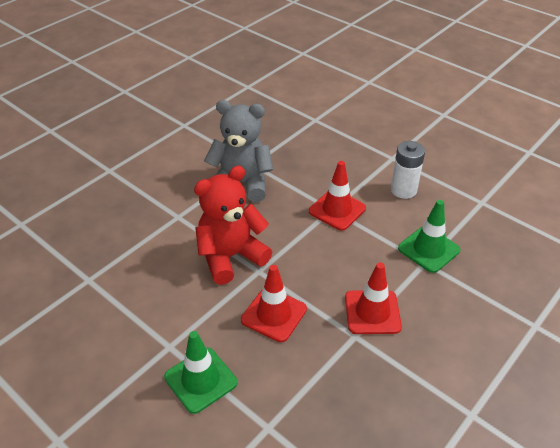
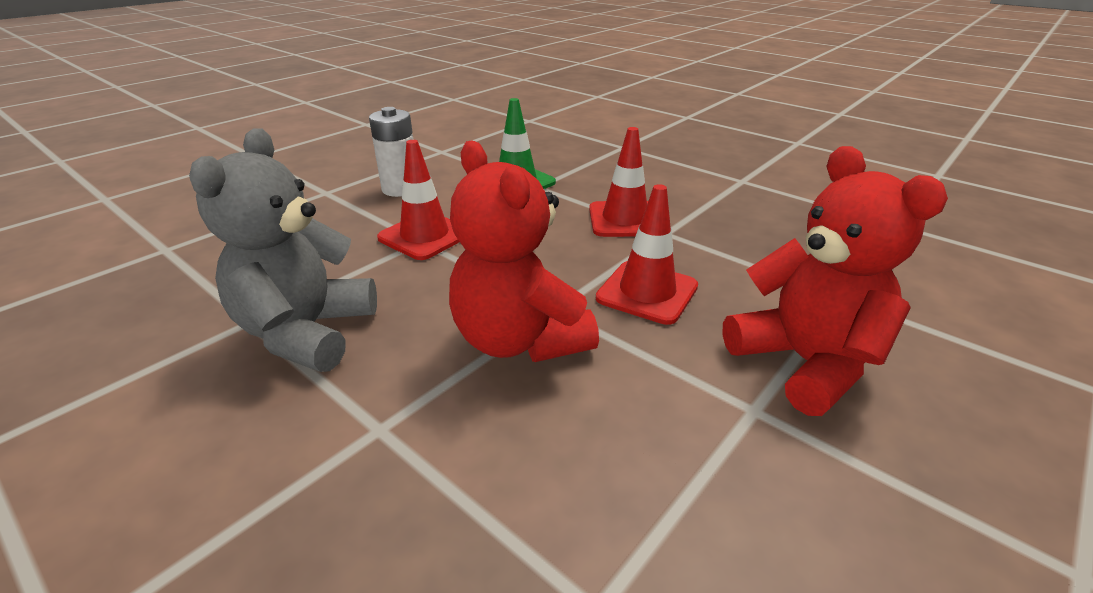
camera: 90 degrees left, 10 degrees down
(200, 380) = (805, 363): green traffic cone -> red teddy bear

